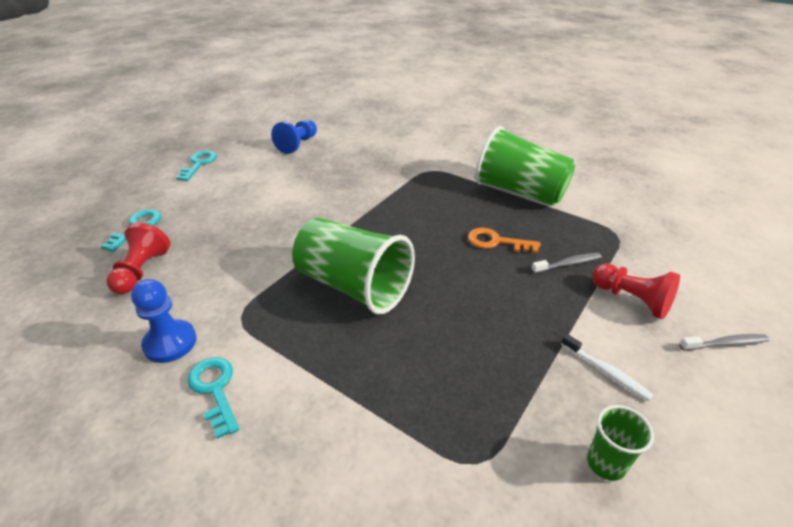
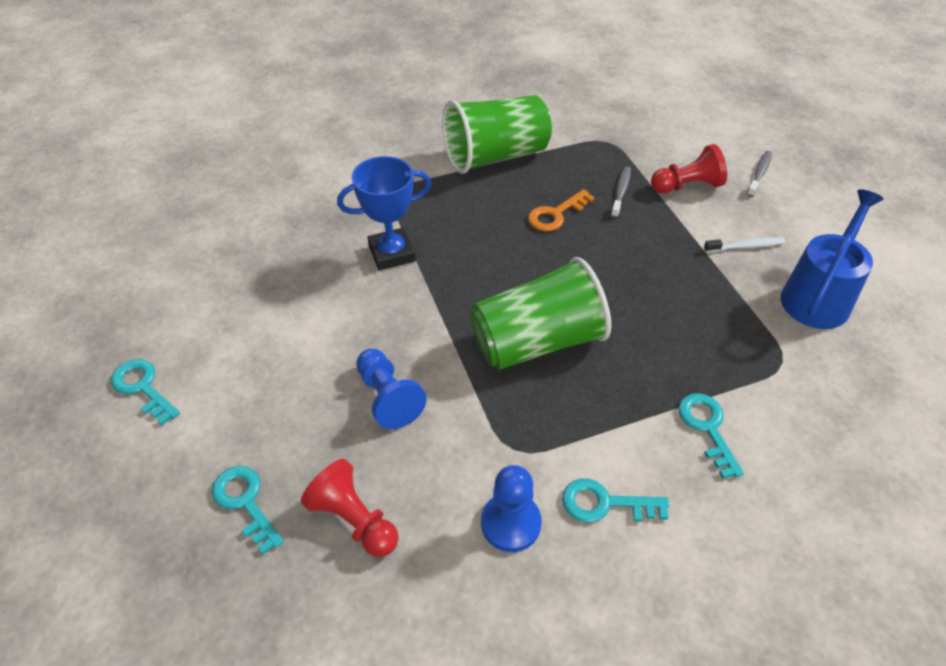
camera: 55 degrees left, 10 degrees up
(297, 144) = (209, 270): blue pawn -> blue pawn (388, 397)
(341, 430) = (707, 428): none -> turquoise key
(374, 192) = (392, 253): none -> blue trophy
(606, 463) = (818, 297): green cup -> blue watering can

